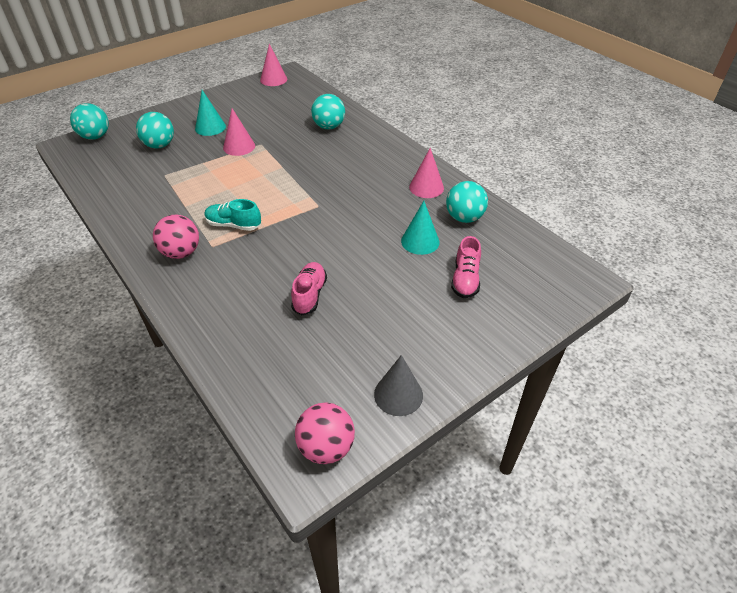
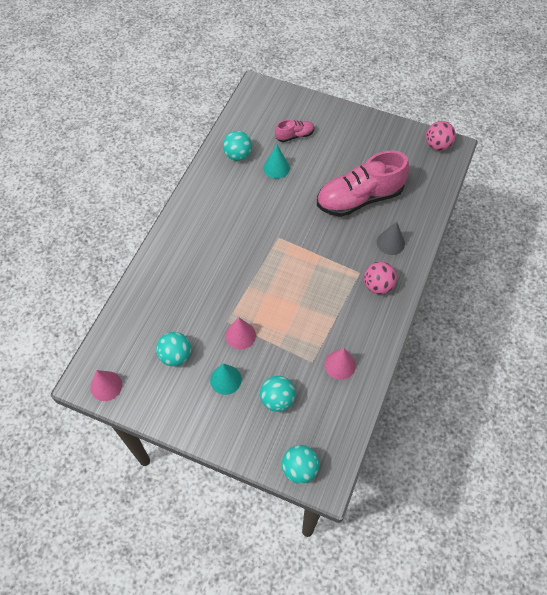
camera: 120 degrees left, 15 degrees up
(234, 225) = (332, 274): turquoise shoe -> none
(309, 295) = (359, 198): pink shoe -> pink shoe, size x2.15
(329, 127) = (171, 287): turquoise ball -> turquoise ball (176, 355)
(398, 394) = (391, 133): grey cone -> grey cone (390, 243)
(426, 187) = (217, 187): pink cone -> pink cone (340, 365)

